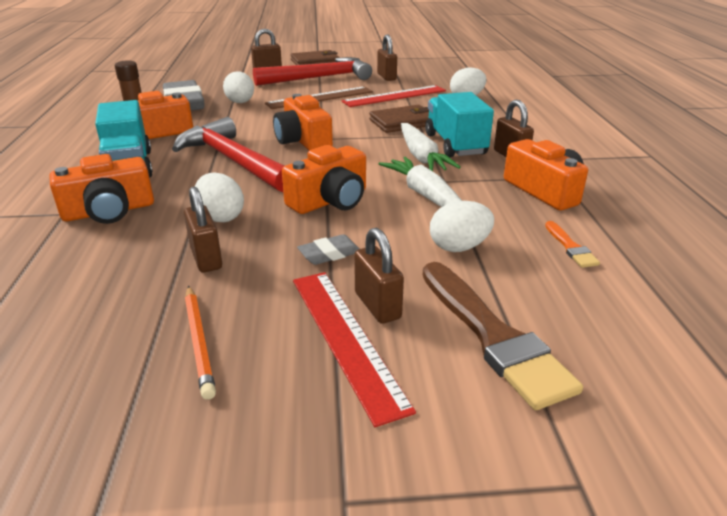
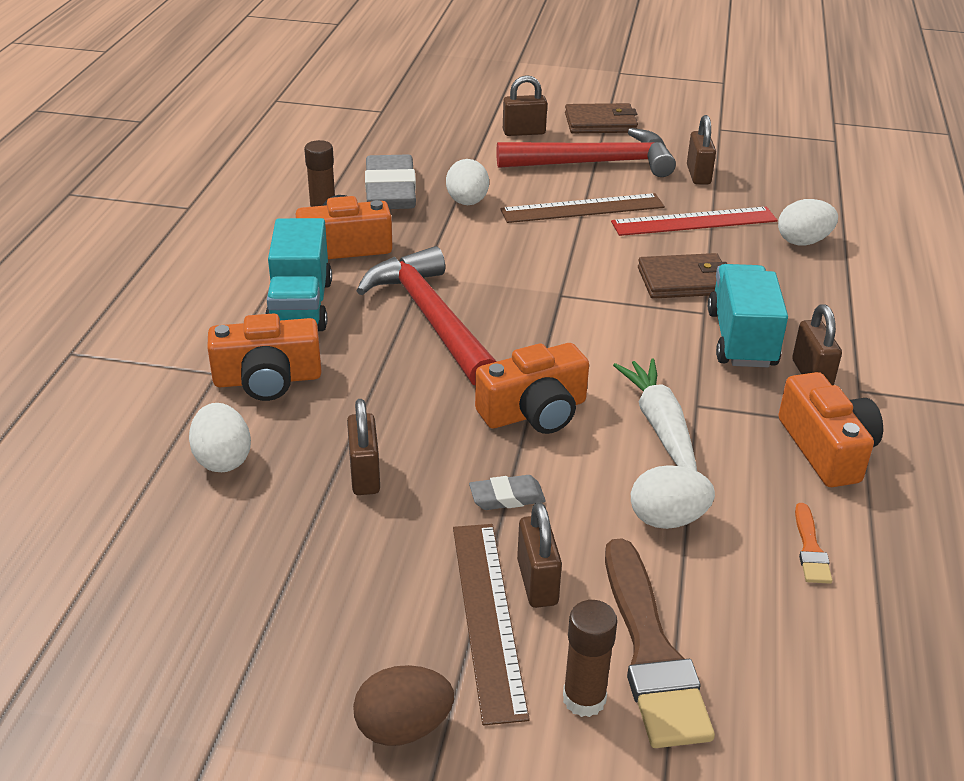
camera: 15 degrees right, 5 degrees up
(198, 342) = (334, 587): orange pencil -> none
(221, 217) = (394, 414): white egg -> white egg (223, 459)
(298, 447) = (403, 727): none -> brown egg
(303, 140) = (532, 295): orange camera -> none
(345, 338) = (487, 617): red ruler -> brown ruler
(421, 156) = (683, 354): white carrot -> none
(456, 384) = (584, 699): none -> brown glue stick

